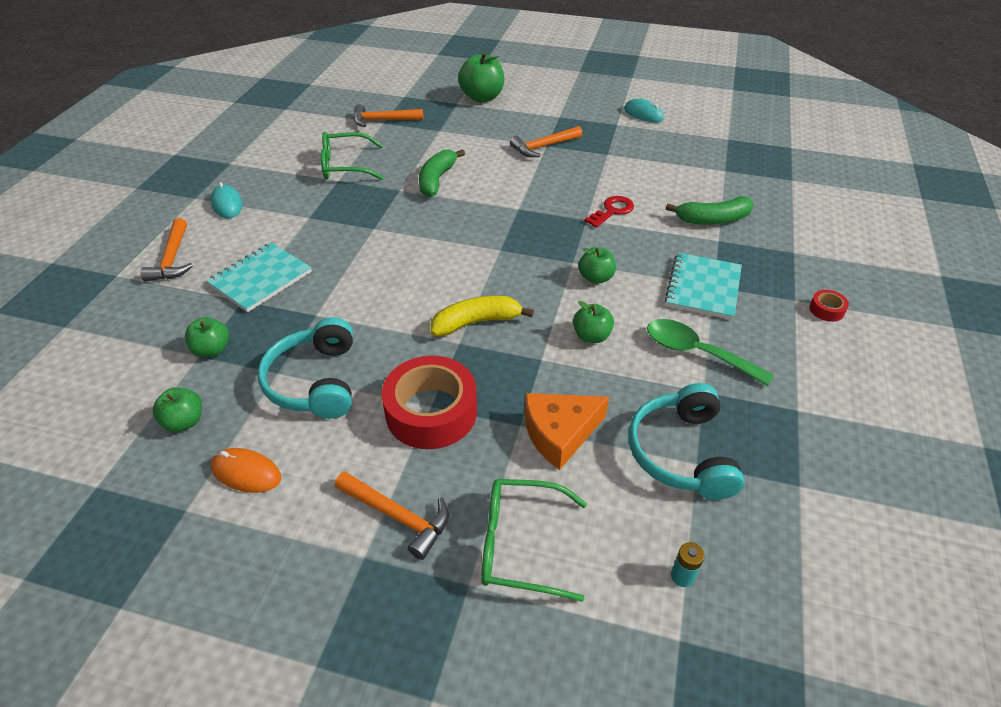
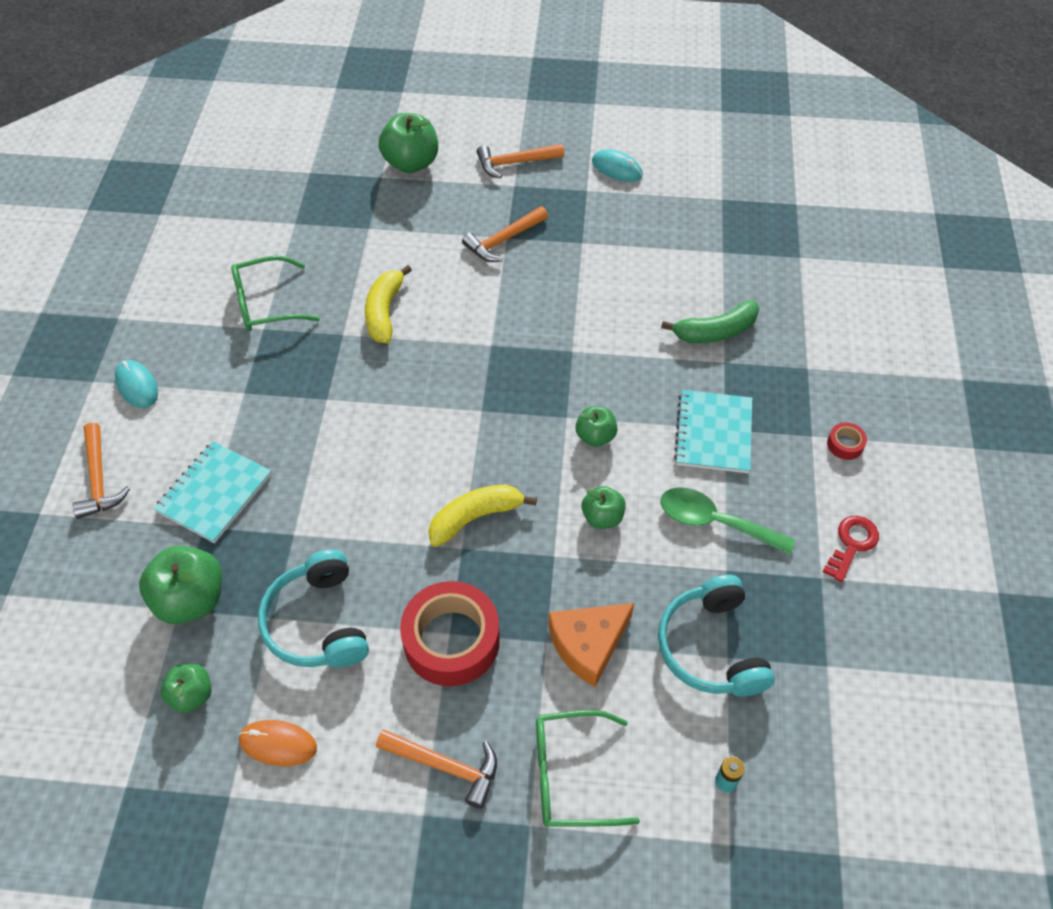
camera: 10 degrees left, 10 degrees up
(212, 350) = (191, 600): green apple -> green apple, size x1.71
(383, 120) = (294, 219): orange hammer -> orange hammer (515, 163)
(437, 180) = (384, 312): green banana -> yellow banana
(612, 211) = (600, 334): red key -> red key (852, 544)

